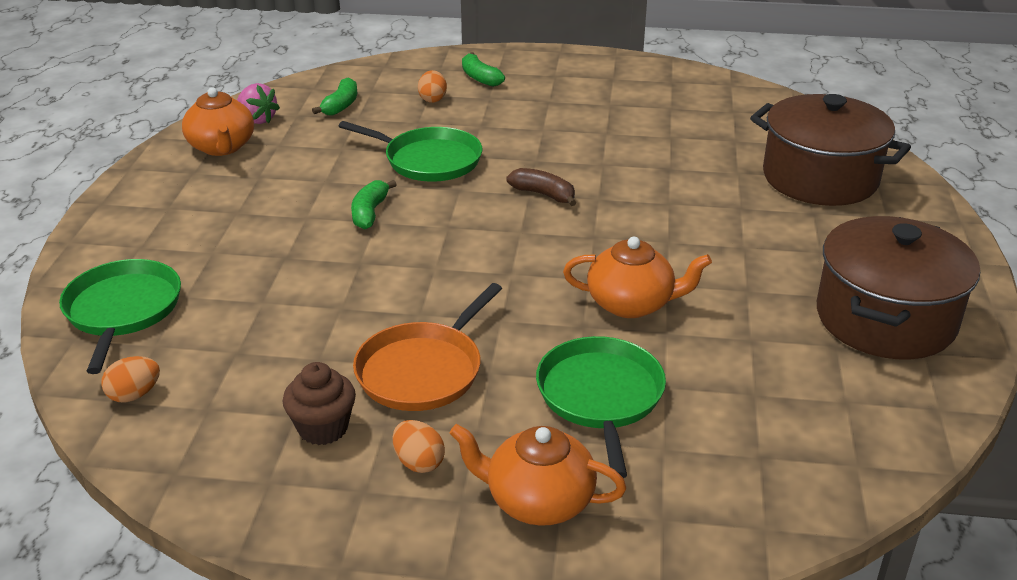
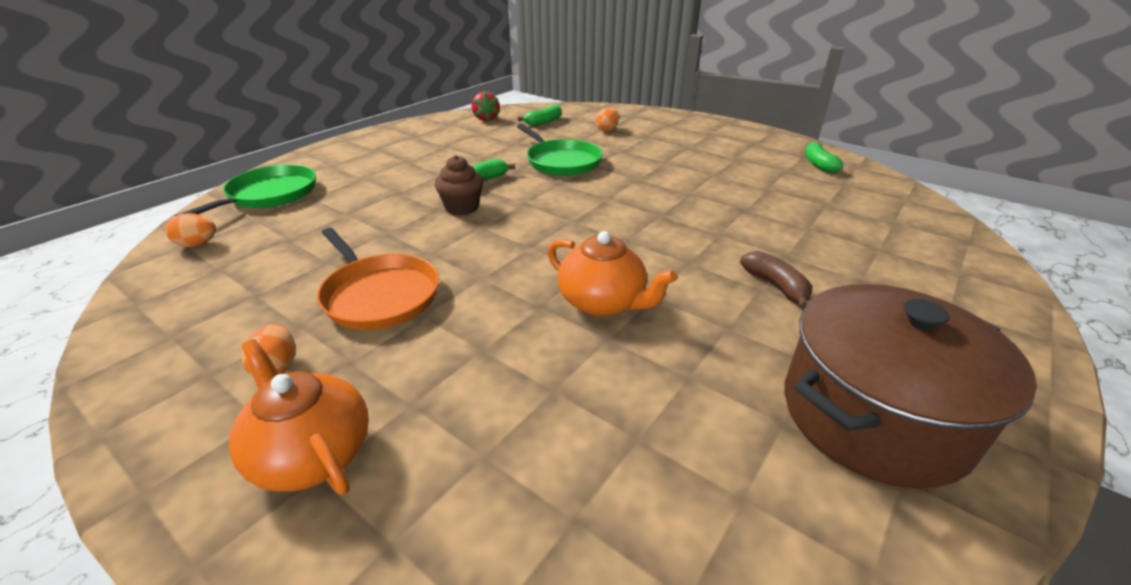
camera: 30 degrees right, 0 degrees up
(222, 147) = (447, 127): orange teapot -> none
(257, 119) = (486, 119): pink strawberry -> red strawberry
(323, 428) = (258, 311): brown cupcake -> brown cupcake (462, 208)
(423, 370) = (379, 295): orange pan -> orange pan turned 105 degrees counterclockwise
(480, 78) = (653, 125): green banana -> green banana (818, 164)
(543, 194) = (619, 201): brown banana -> brown banana (776, 286)
(600, 397) = (484, 374): green pan -> none
(820, 178) = (893, 253): brown pot -> none

